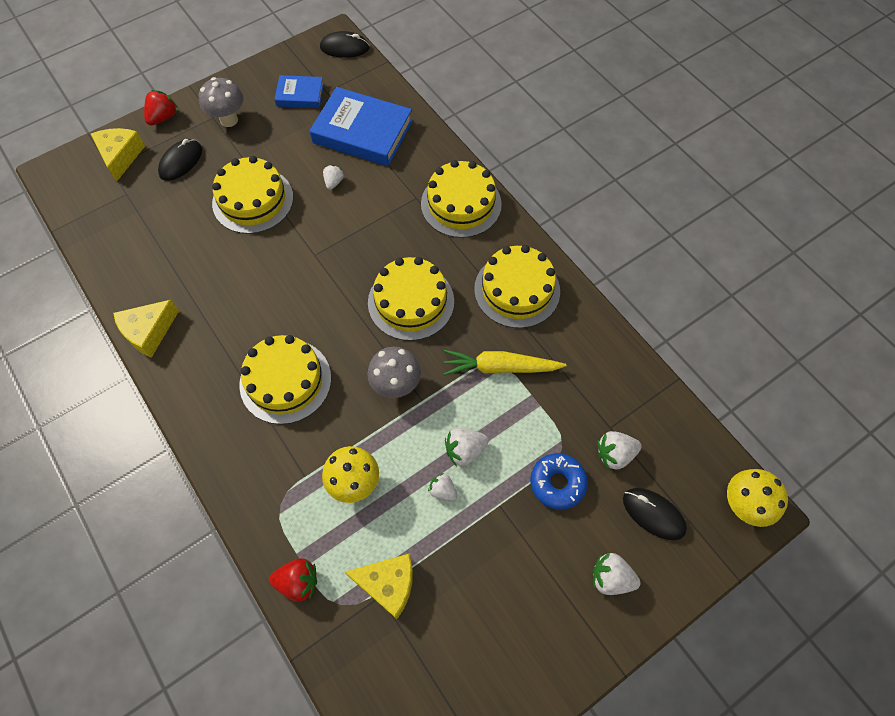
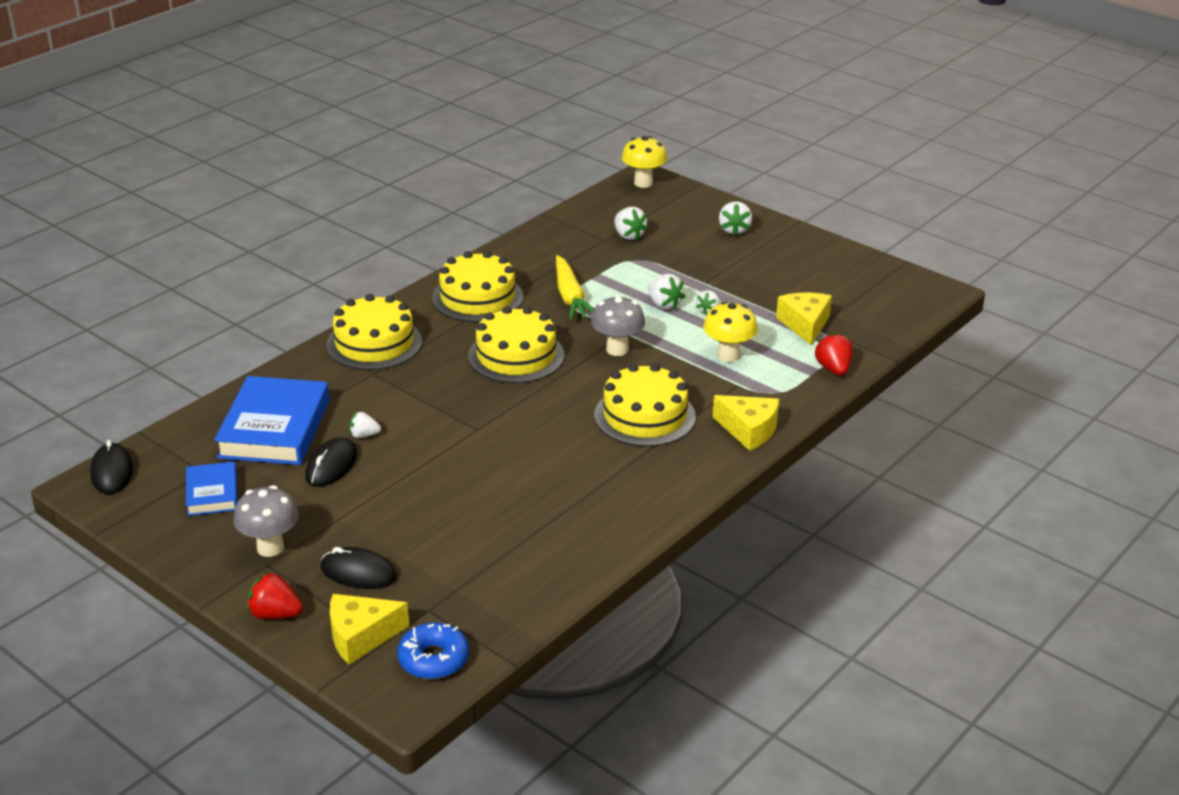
camera: 105 degrees left, 30 degrees down
(149, 332) = (630, 527): yellow cheese -> yellow cheese (749, 430)
(253, 200) = (409, 493): yellow cake -> none
(557, 483) = (669, 258): blue donut -> blue donut (433, 659)
(653, 514) = (671, 216): black mouse -> black mouse (331, 466)

